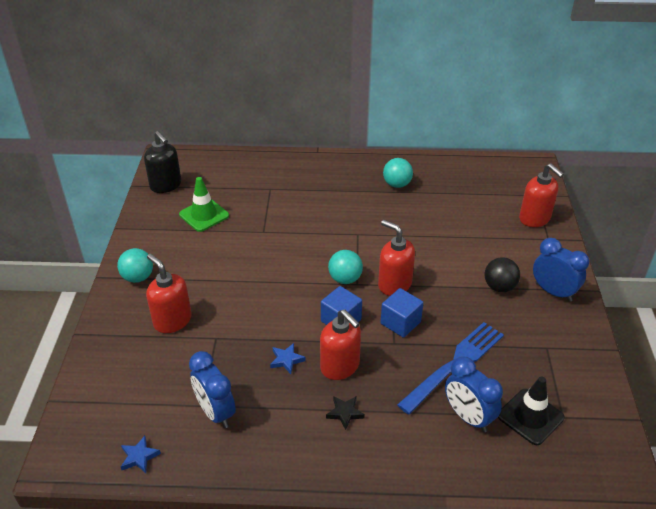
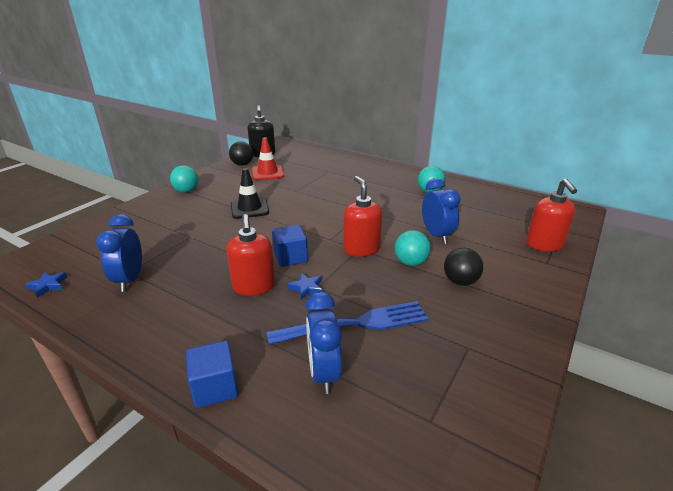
camera: 30 degrees right, 10 degrees down
(158, 211) = (242, 164): none -> black ball
(172, 320) = (176, 218): red soap dispenser -> none
(204, 215) = (267, 173): green traffic cone -> red traffic cone
(286, 360) = (219, 267): blue star -> blue star (306, 288)
(345, 279) = (324, 233): turquoise ball -> turquoise ball (410, 262)
(345, 413) = (218, 320): black star -> none
(400, 323) = (338, 275): blue cube -> blue cube (215, 387)
(530, 417) = (391, 403): black traffic cone -> black traffic cone (249, 208)
(553, 292) = (517, 304): blue clock -> blue clock (436, 235)

